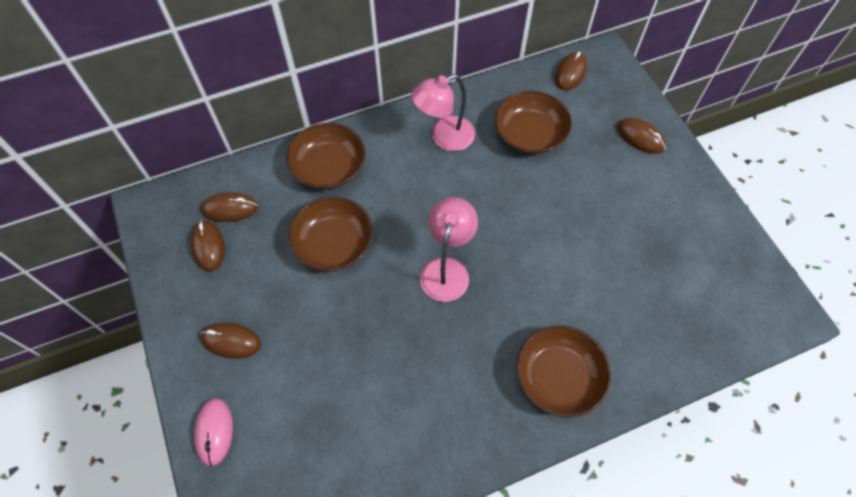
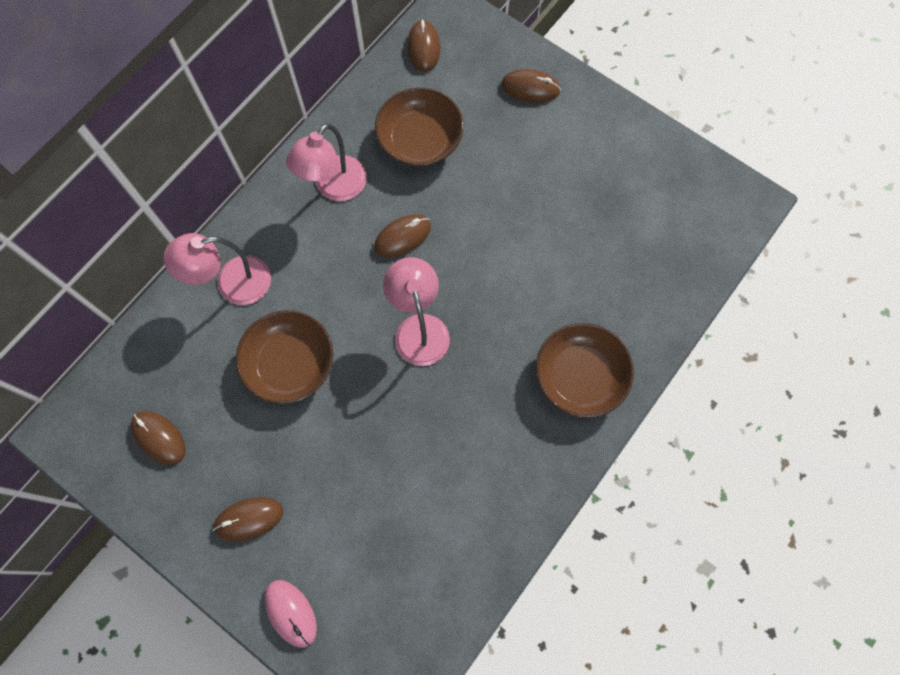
camera: 30 degrees left, 10 degrees up
(230, 209) = (154, 385): brown mouse -> brown mouse (402, 237)
(328, 167) = (232, 284): brown bowl -> pink lamp

